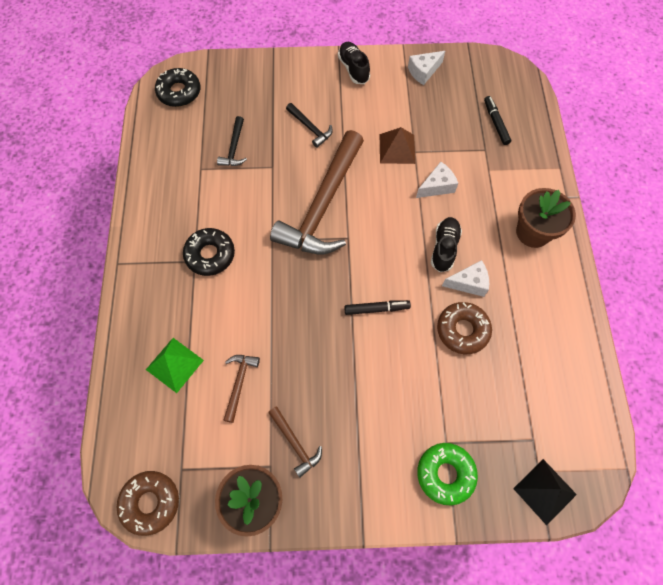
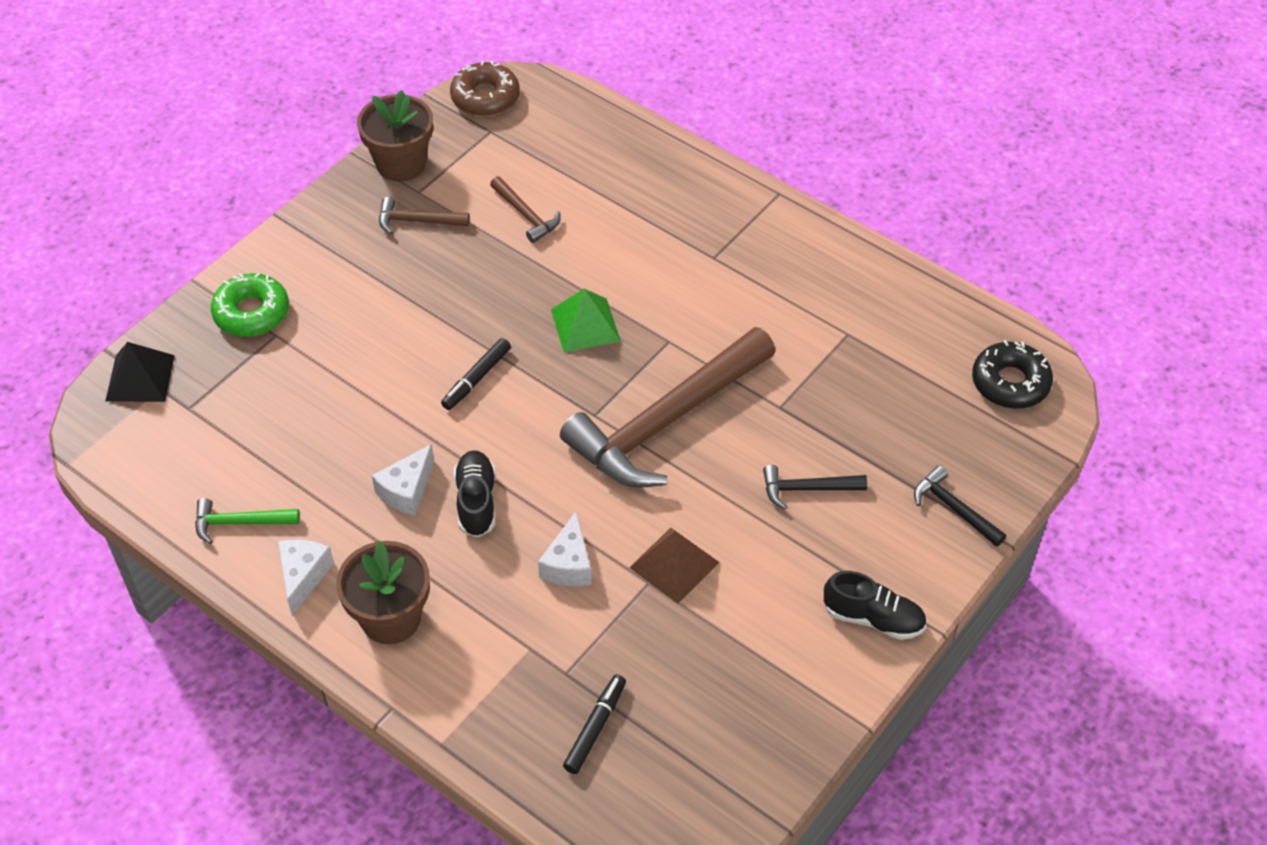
camera: 130 degrees right, 15 degrees down
(174, 365) = (603, 178): green pyramid -> green pyramid (585, 325)
(210, 255) = (707, 275): black donut -> none
(234, 148) = (851, 386): black hammer -> black hammer (954, 509)
(323, 205) = (667, 421): brown hammer -> brown hammer turned 105 degrees counterclockwise
(423, 72) = (783, 710): white cheese -> white cheese (303, 577)
(444, 248) = (476, 501): black shoe -> black shoe turned 150 degrees counterclockwise
(462, 330) = (363, 439): brown donut -> none
(496, 123) = (595, 728): black marker -> black marker turned 90 degrees counterclockwise
(561, 342) = (240, 523): none -> green hammer

